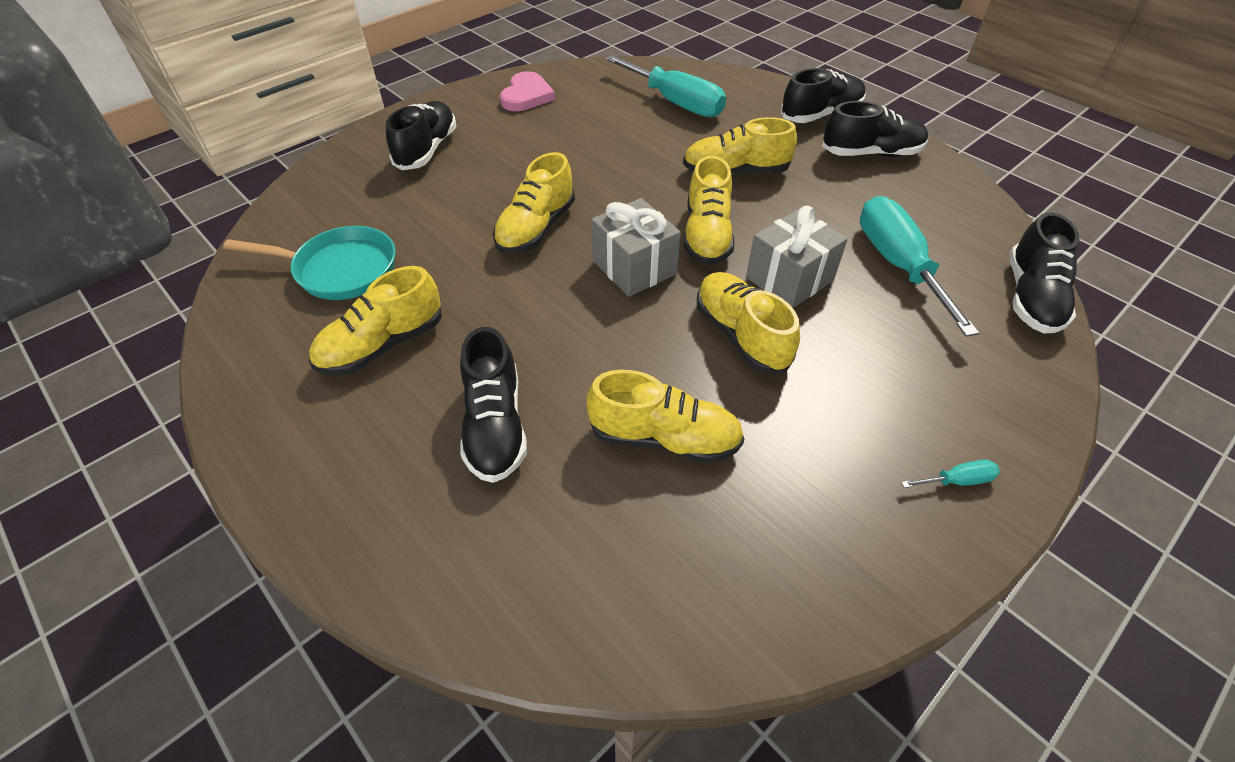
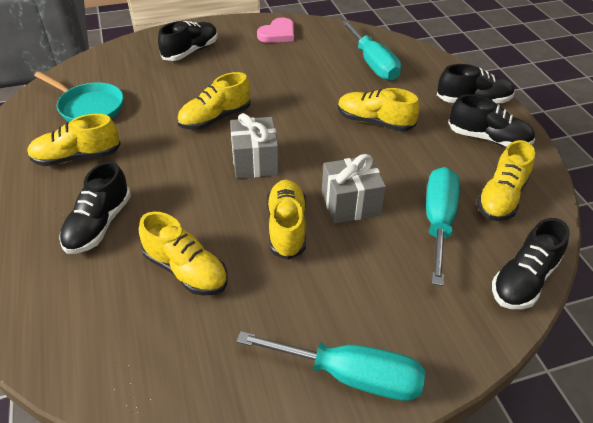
camera: 25 degrees right, 5 degrees down
(706, 235) = (319, 157): yellow shoe -> yellow shoe (501, 198)
(957, 480) = (351, 376): turquoise screwdriver -> turquoise screwdriver, size x2.47

